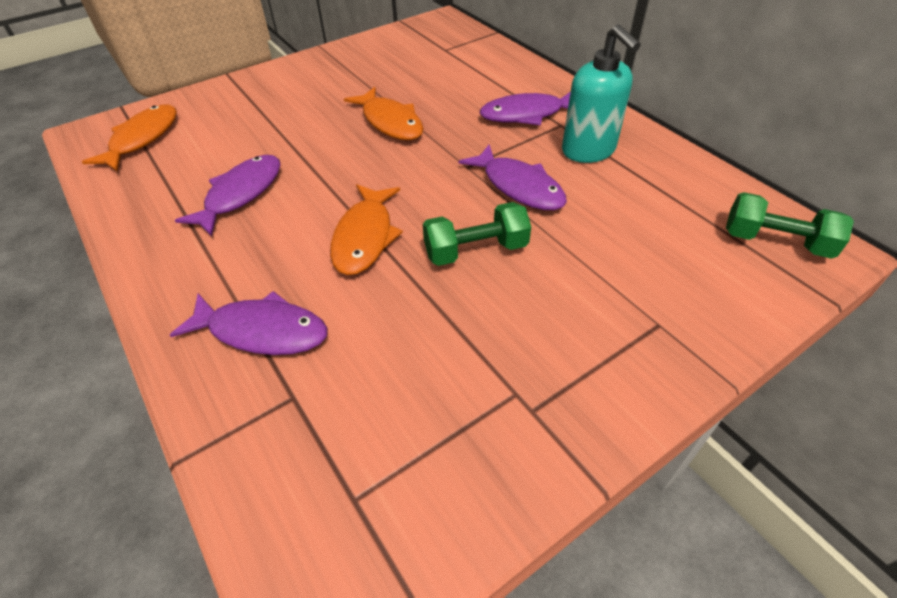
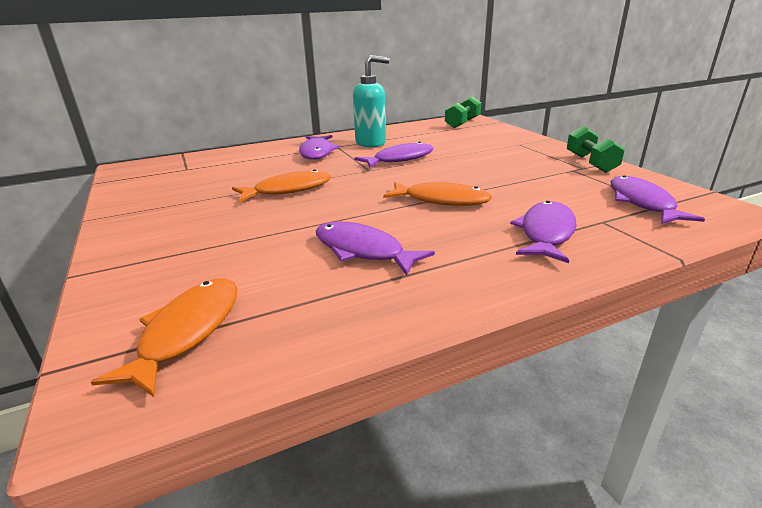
camera: 80 degrees left, 20 degrees down
(142, 139) = (187, 332): orange fish -> orange fish turned 75 degrees clockwise
(360, 468) = (642, 203): none -> purple fish
(476, 250) = (461, 172): green dumbbell -> green dumbbell (590, 163)

